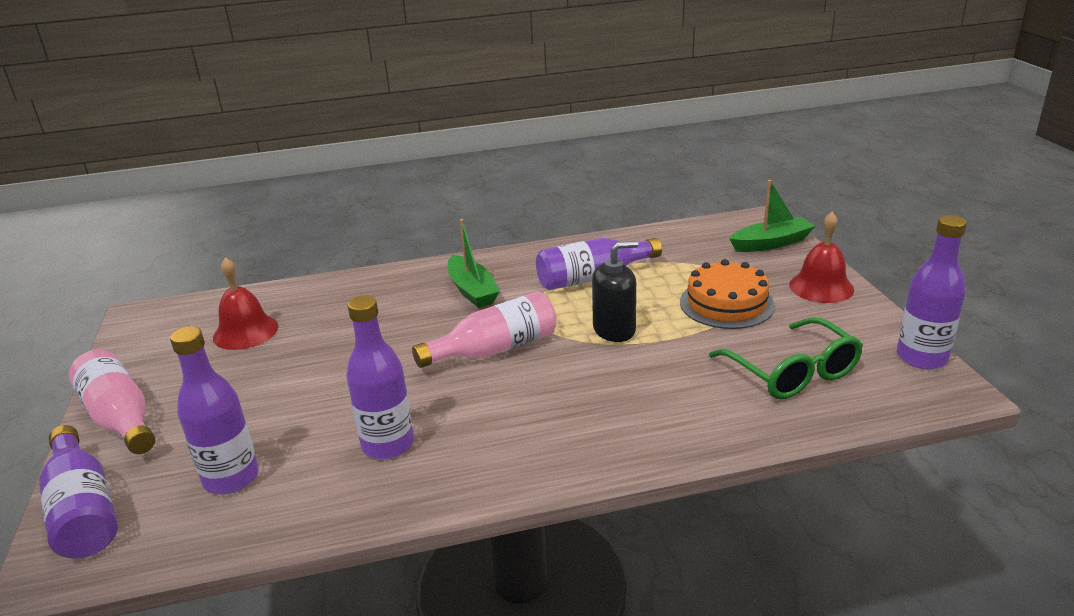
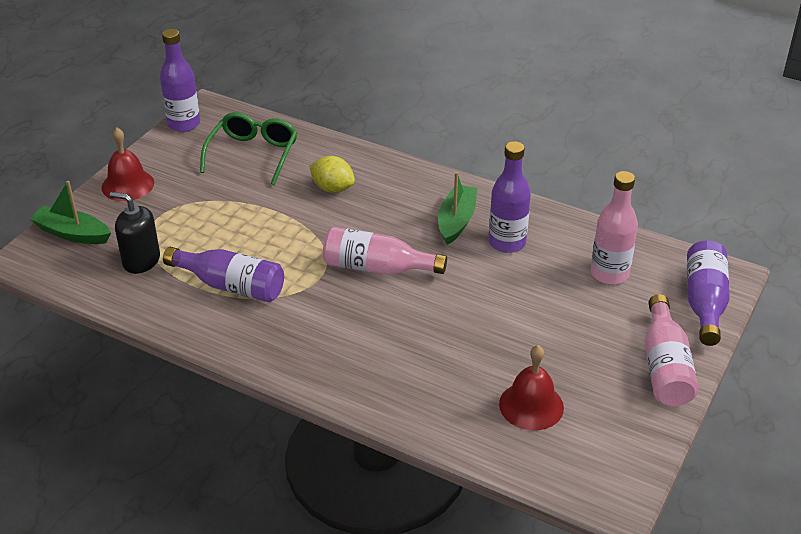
camera: 140 degrees left, 10 degrees up
(231, 478) = (609, 274): purple bottle -> pink bottle
(472, 290) = (324, 333): green boat -> green boat (456, 221)
(614, 330) = (289, 235): black soap dispenser -> black soap dispenser (141, 261)
(652, 389) = (332, 188): none -> yellow lemon
(726, 303) = (198, 210): orange cake -> none

